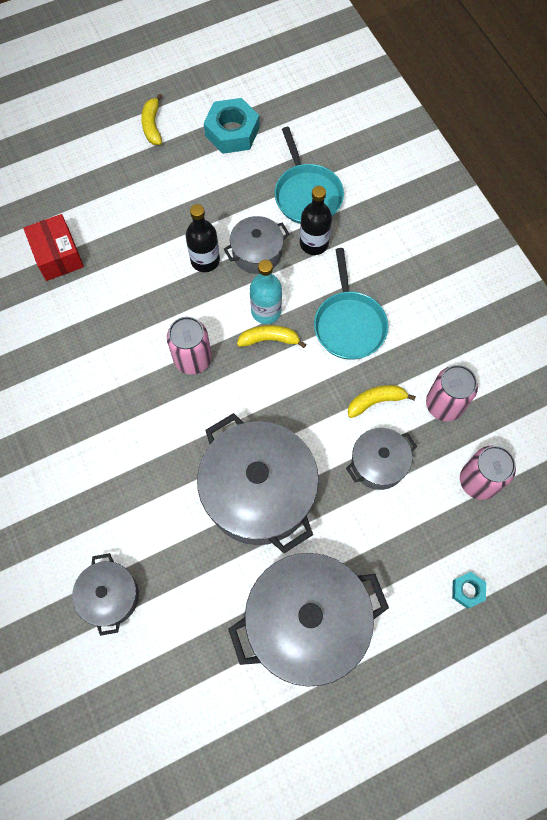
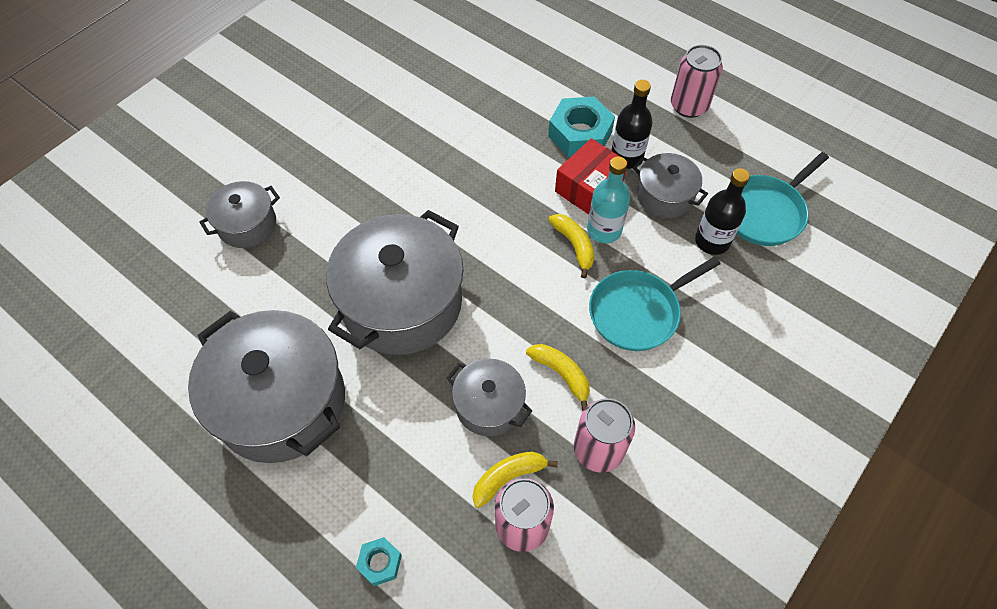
camera: 65 degrees right, 10 degrees down
(57, 255) = (556, 50): red box -> red box (588, 187)
(152, 125) = (742, 58): yellow banana -> yellow banana (508, 477)
(192, 359) = (514, 191): pink can -> pink can (689, 106)
(232, 132) = (787, 120): turquoise nut -> turquoise nut (580, 134)

